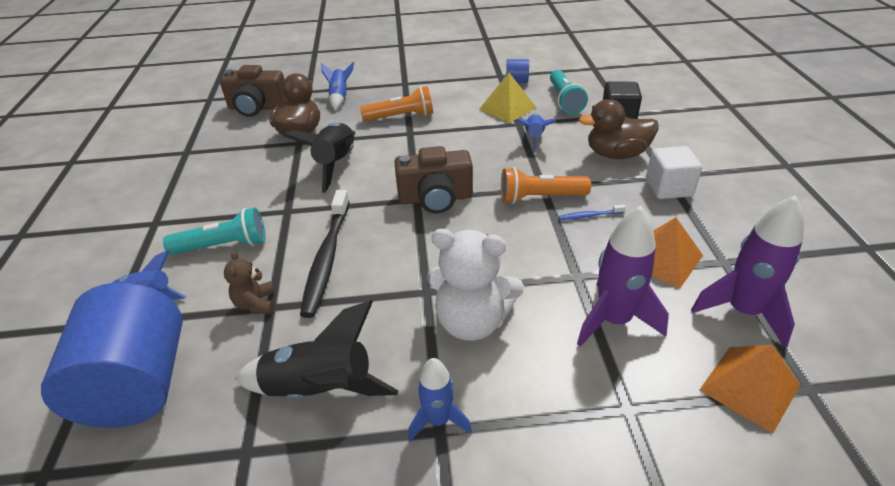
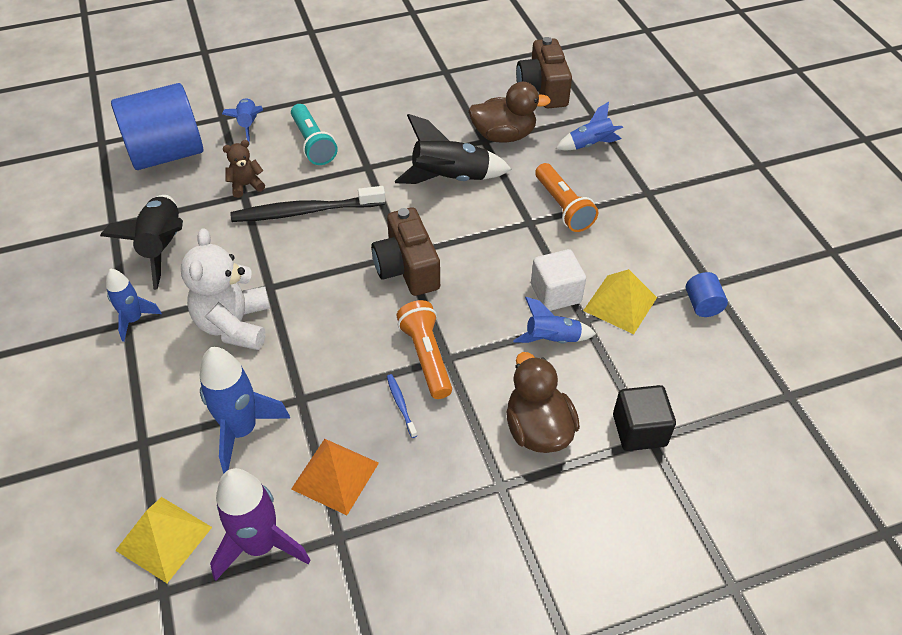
camera: 75 degrees right, 10 degrees up
(564, 100) = (665, 364): turquoise flashlight -> none
(613, 320) = (242, 430): purple rocket -> blue rocket
(668, 188) = (473, 486): white cube -> white cube (555, 293)
(749, 387) = (164, 538): orange pyramid -> yellow pyramid

